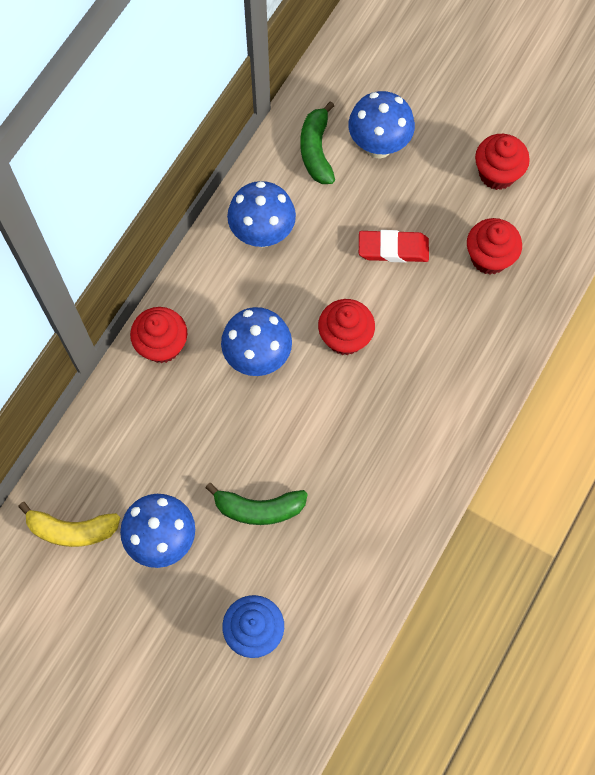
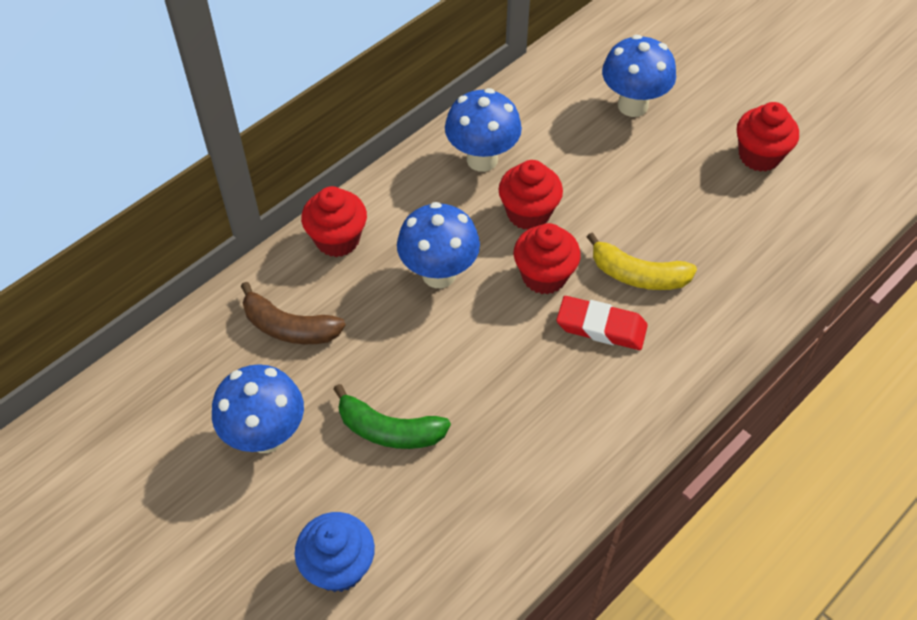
camera: 15 degrees right, 15 degrees down
(72, 530) = (167, 401): yellow banana -> yellow banana (638, 275)
(149, 439) = (289, 327): none -> brown banana
(316, 150) = (563, 96): green banana -> none
(393, 249) = (623, 202): red eraser -> red eraser (601, 327)
(489, 257) = (732, 233): red cupcake -> red cupcake (528, 213)

